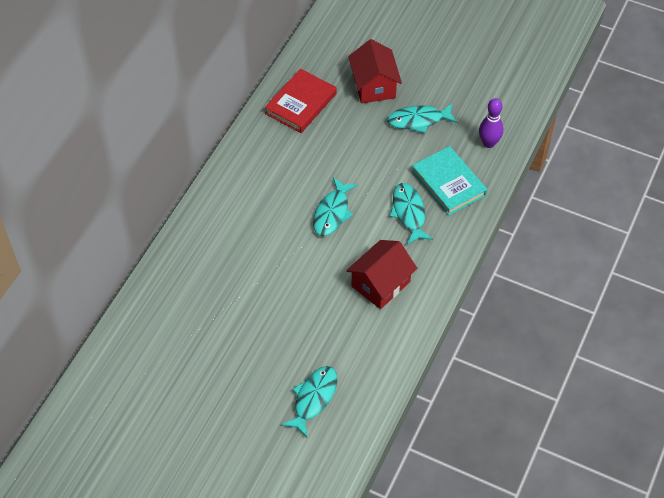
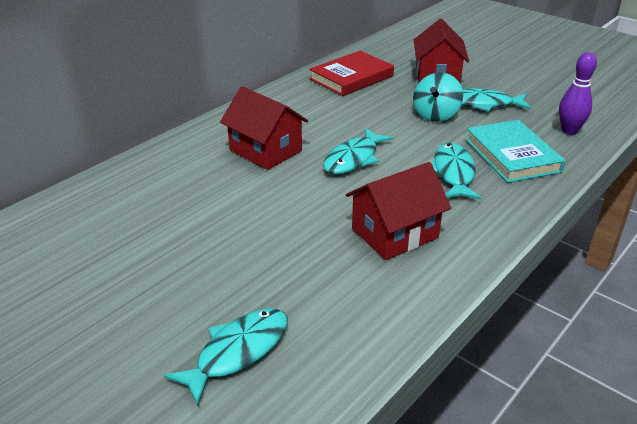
camera: 15 degrees right, 20 degrees down
(263, 217) = (265, 150): none -> red house
(383, 143) = (435, 115): none -> turquoise spinning top

